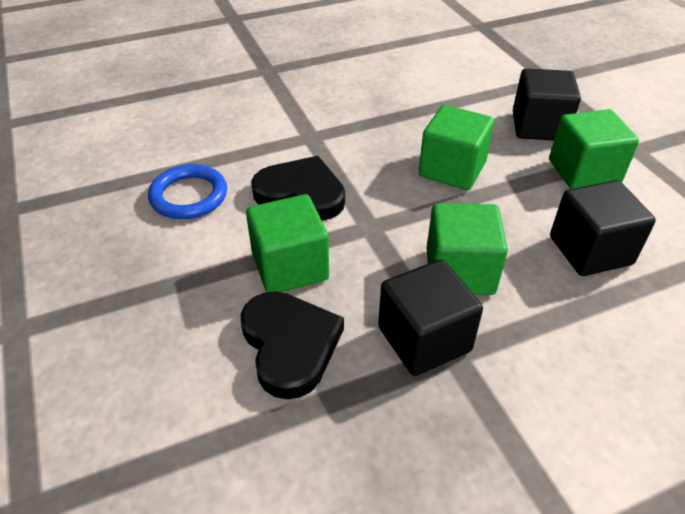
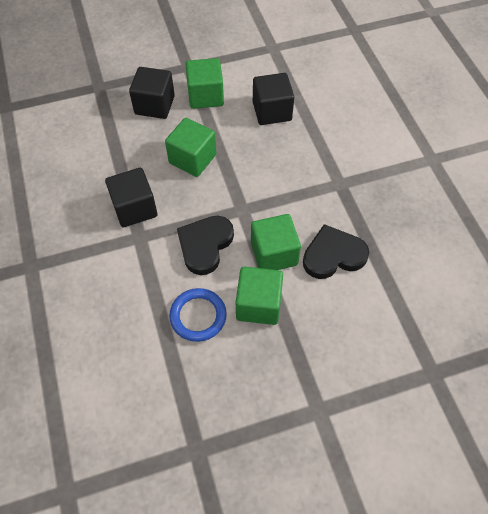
camera: 85 degrees left, 15 degrees up
(424, 339) = (330, 194): black cube -> black cube (135, 208)
(459, 271) = (283, 171): green cube -> green cube (258, 304)

